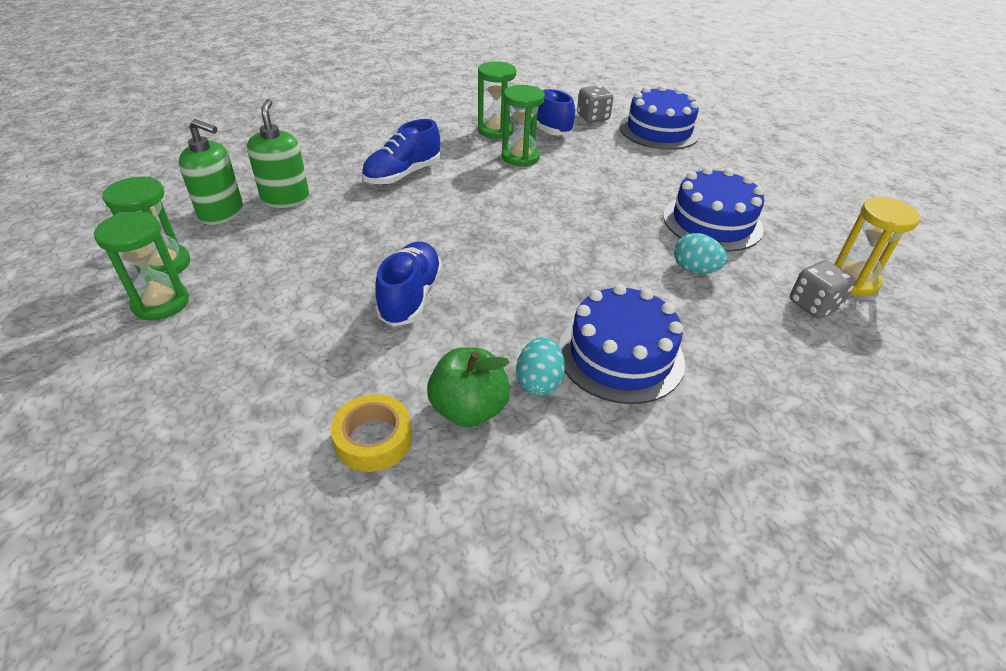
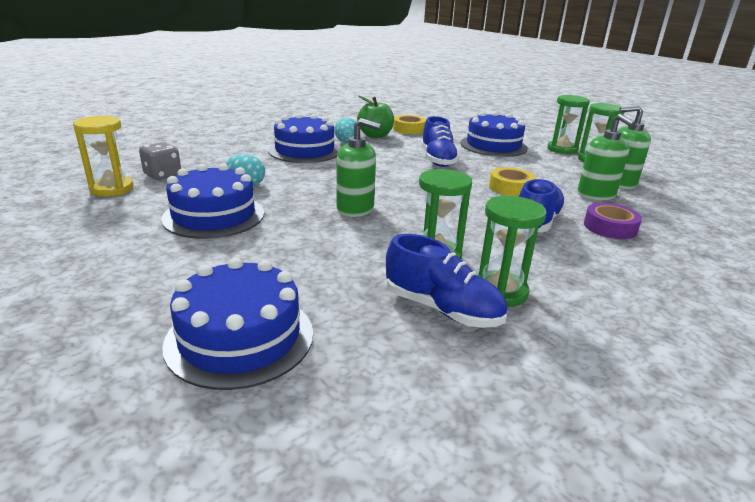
camera: 165 degrees right, 15 degrees down
(268, 333) = (493, 146): none -> blue cake
(341, 161) = (610, 227): none -> purple tape
(370, 222) = (510, 187): none -> yellow tape
(570, 213) = (355, 209): none -> green soap dispenser
(593, 117) = (364, 350): grey dice -> none

